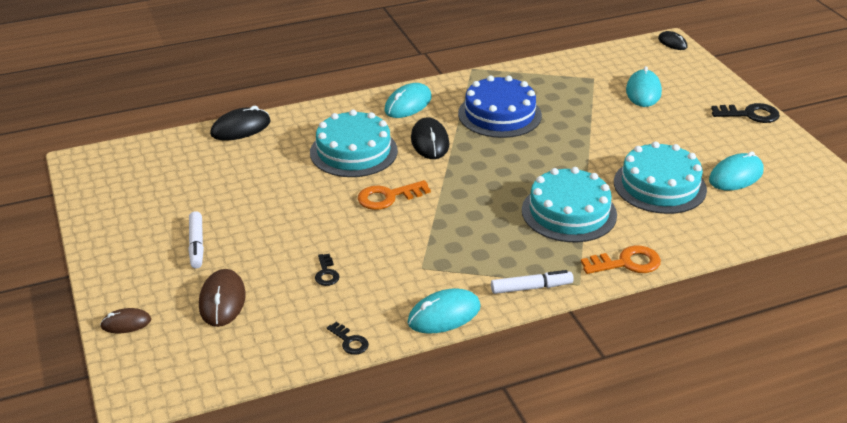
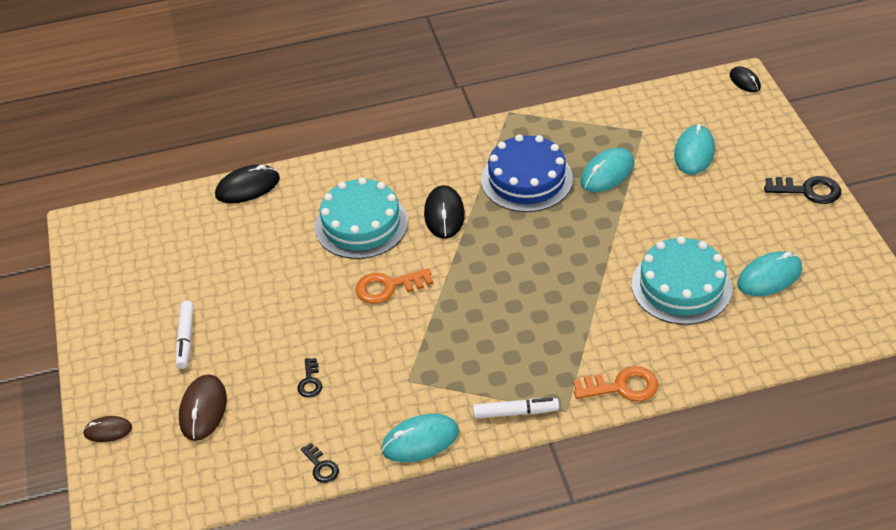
camera: 10 degrees right, 10 degrees up
(408, 104) = (429, 161): turquoise mouse -> turquoise mouse (607, 173)
(569, 212) = (575, 317): turquoise cake -> none

